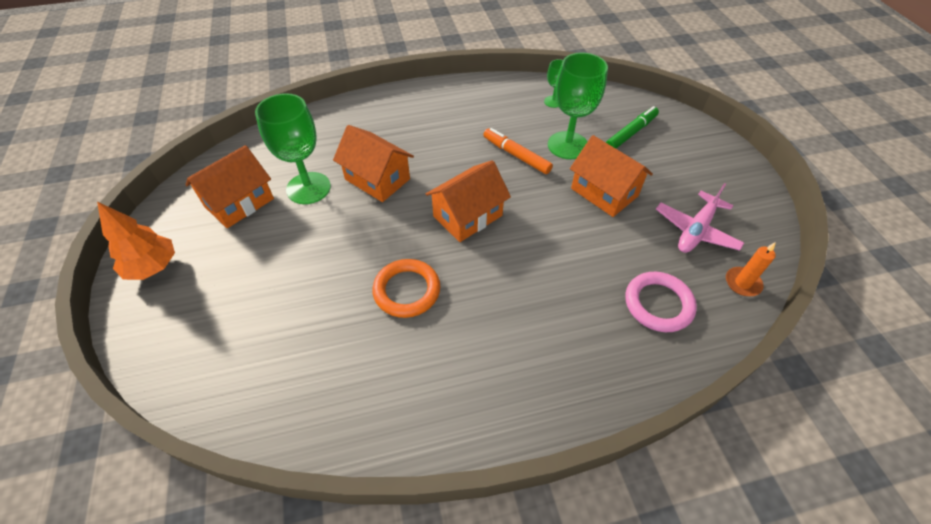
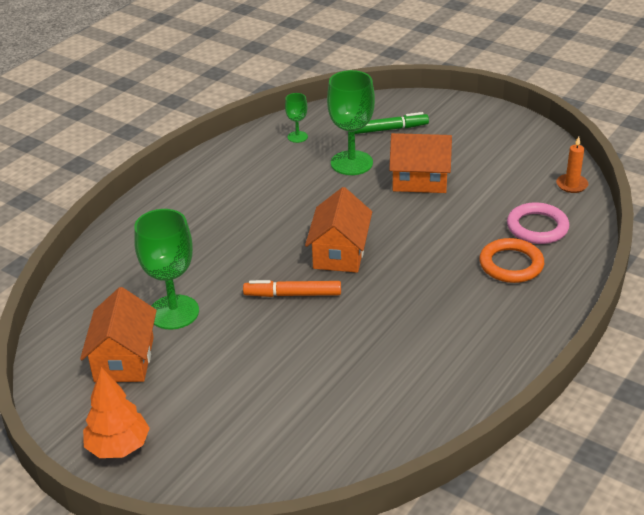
camera: 40 degrees left, 15 degrees down
(377, 179) = (227, 271): orange house -> none
(407, 290) = (361, 325): orange ring -> orange ring (511, 264)
(516, 155) = (320, 191): orange marker -> orange marker (292, 294)
(631, 133) = (388, 129): green marker -> green marker turned 75 degrees clockwise
(695, 230) = (509, 170): pink plane -> none

